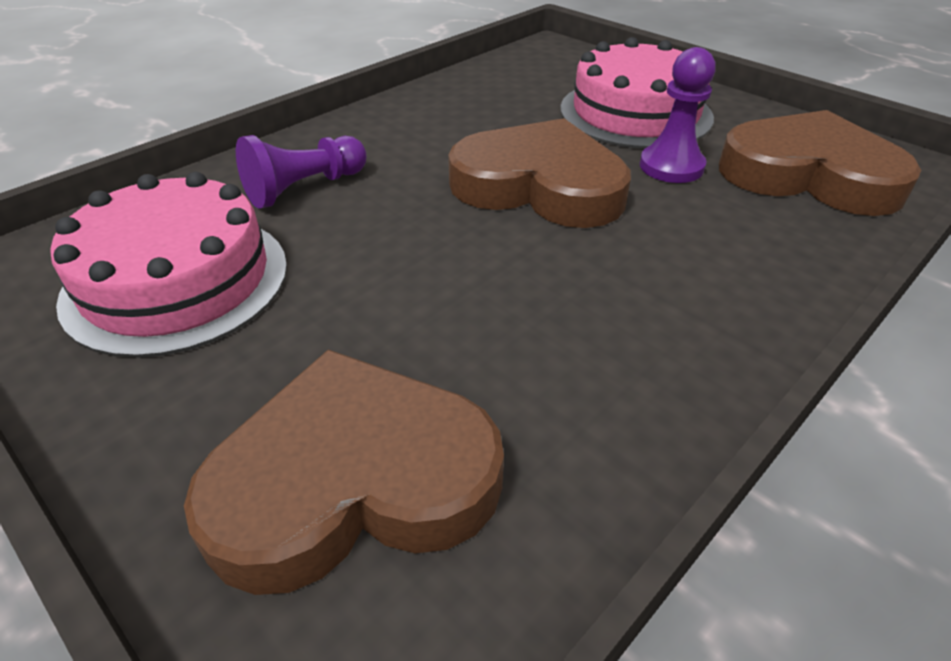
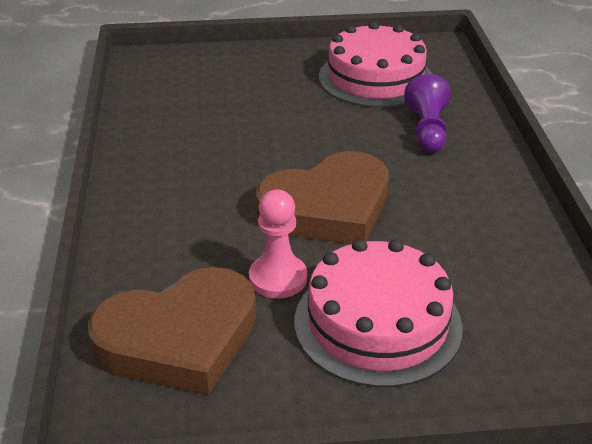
camera: 130 degrees right, 5 degrees down
(353, 480) = (208, 80): brown heart -> none
(671, 166) = (278, 278): purple pawn -> pink pawn

